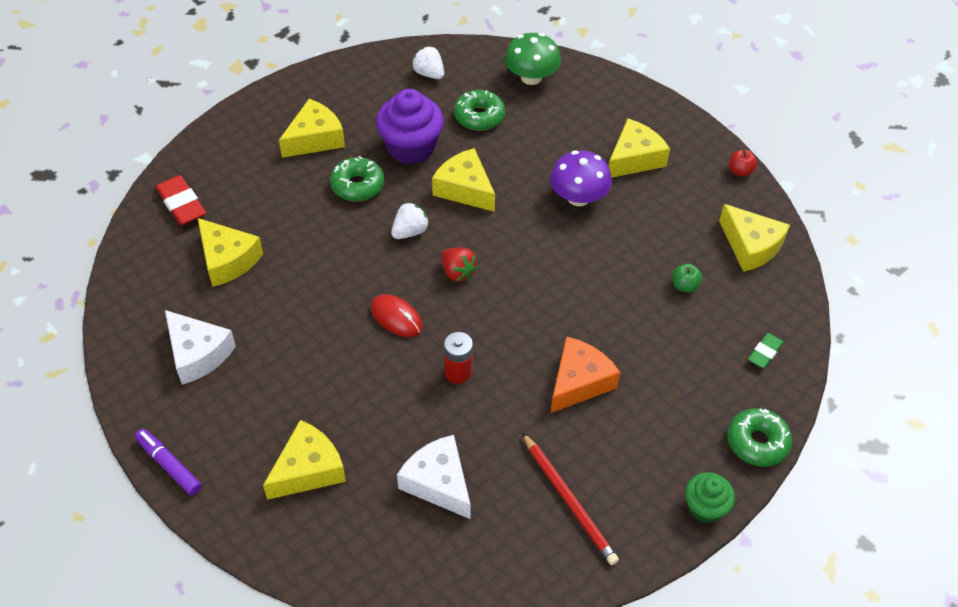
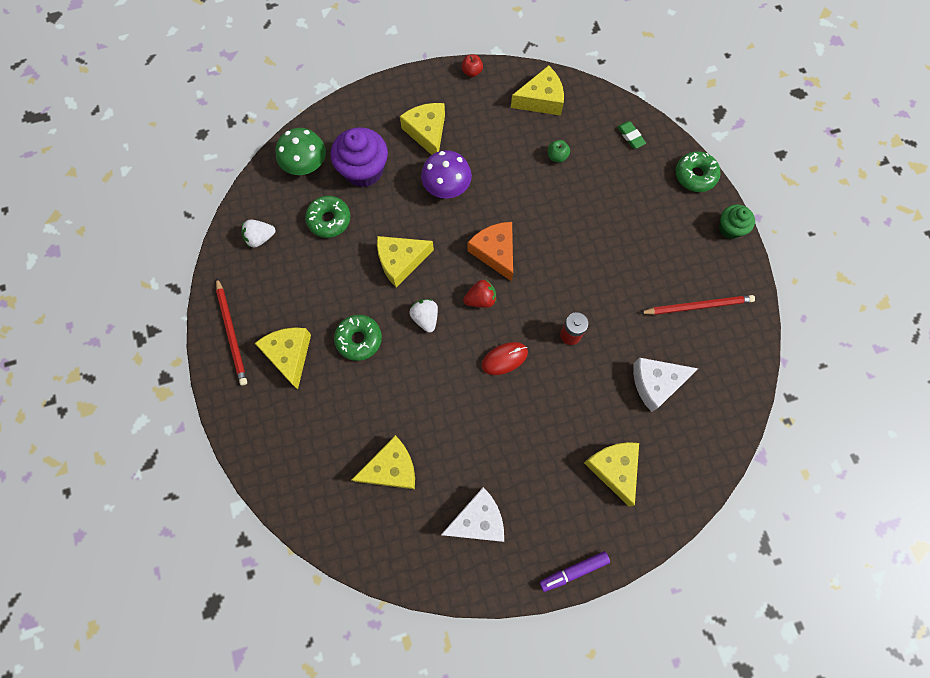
camera: 65 degrees left, 20 degrees up
(181, 204) = (311, 489): red eraser -> none
(317, 90) = (232, 333): none -> red pencil
(411, 147) = (337, 284): purple cupcake -> purple cupcake (363, 170)
(579, 382) = (609, 259): orange cheese -> orange cheese (495, 252)

